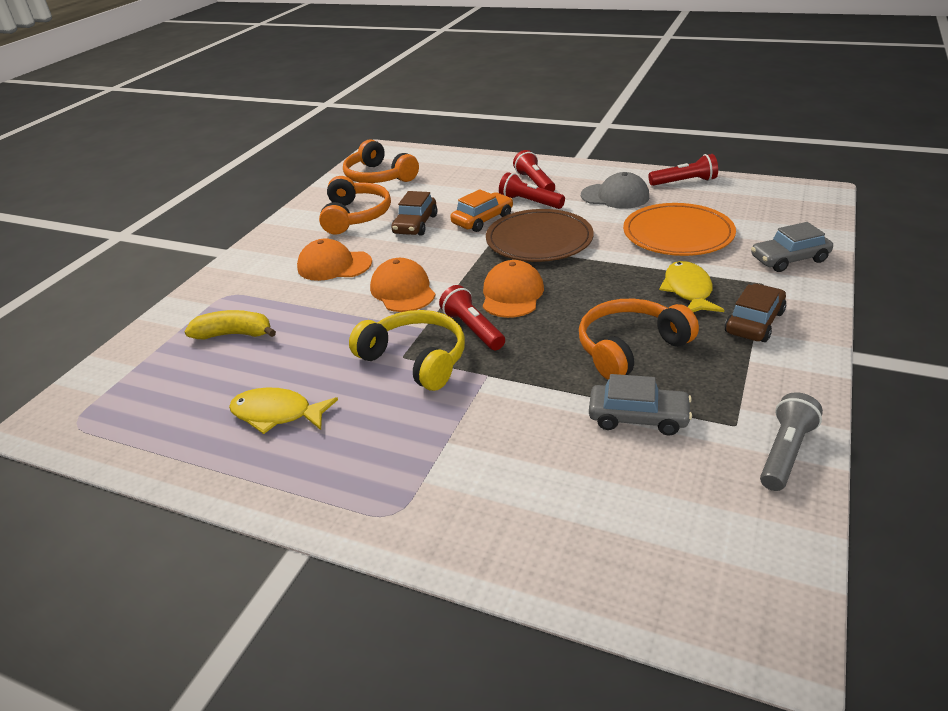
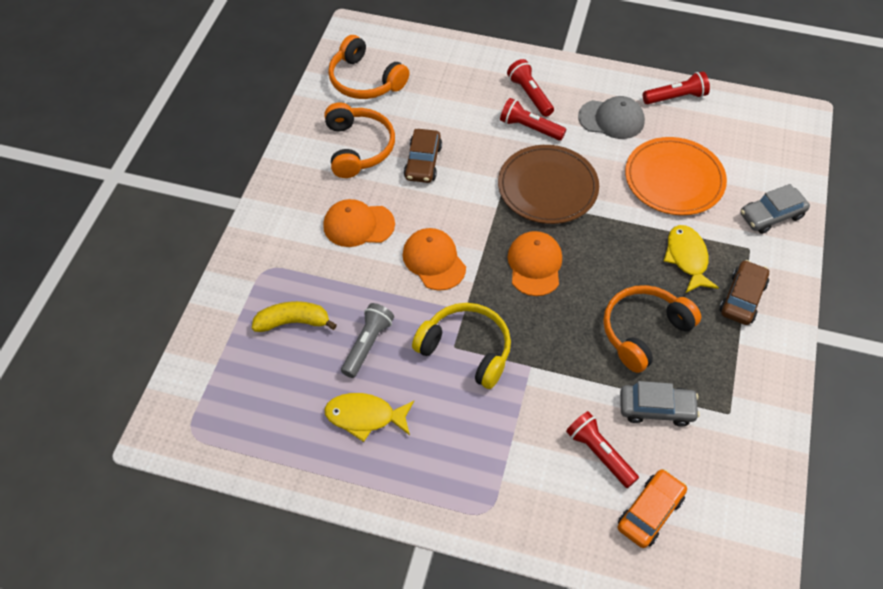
camera: 10 degrees left, 20 degrees up
(473, 329) = (508, 311): red flashlight -> red flashlight (599, 453)
(482, 220) = (488, 155): orange car -> orange car (650, 512)
(785, 453) = (765, 439): grey flashlight -> grey flashlight (367, 344)

